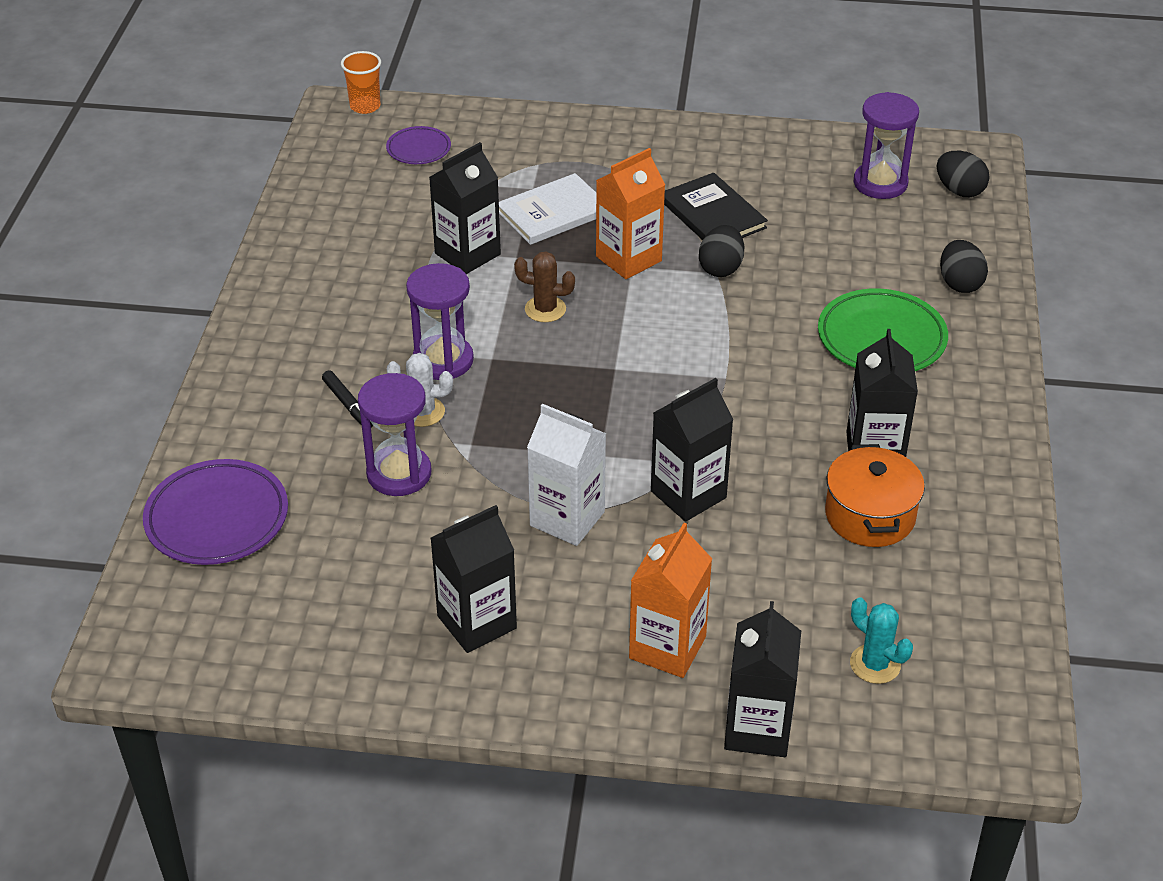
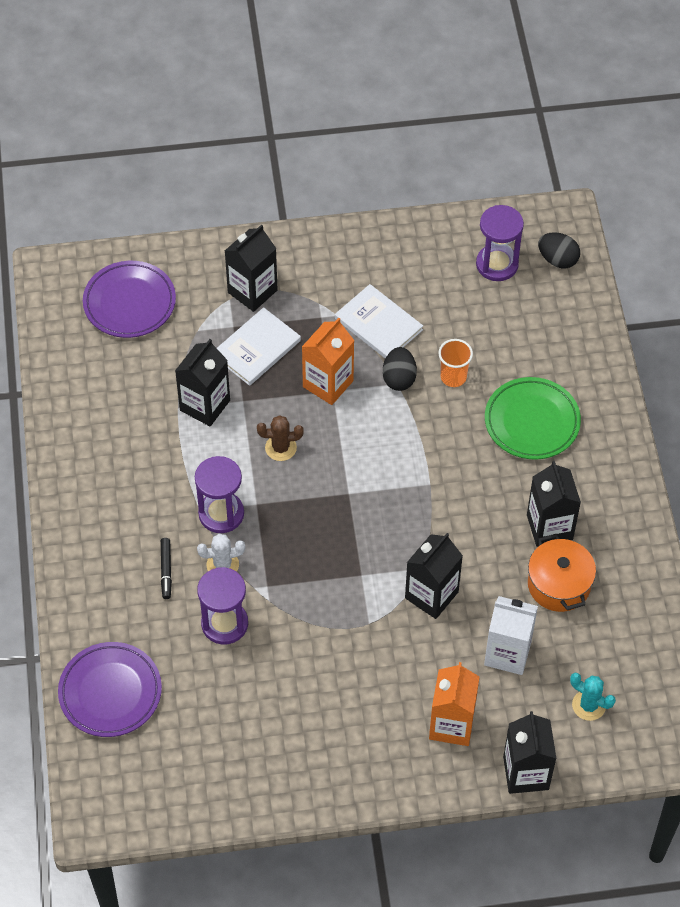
camera: 15 degrees left, 15 degrees up
(348, 404) = (166, 570): black marker -> black marker turned 45 degrees clockwise
(365, 106) = (69, 264): orange cup -> orange cup (453, 377)
(418, 149) = (129, 303): purple plate -> purple plate, size x1.77
(477, 622) = (320, 735): black carton -> black carton (252, 291)
(567, 519) = (354, 635): white carton -> white carton (507, 653)
(712, 214) = (378, 324): black book -> white book
(959, 283) = (576, 355): black egg -> none

